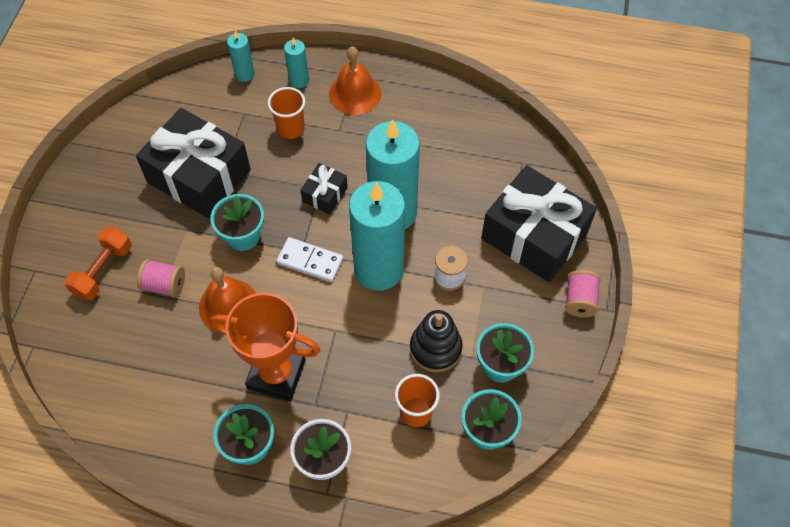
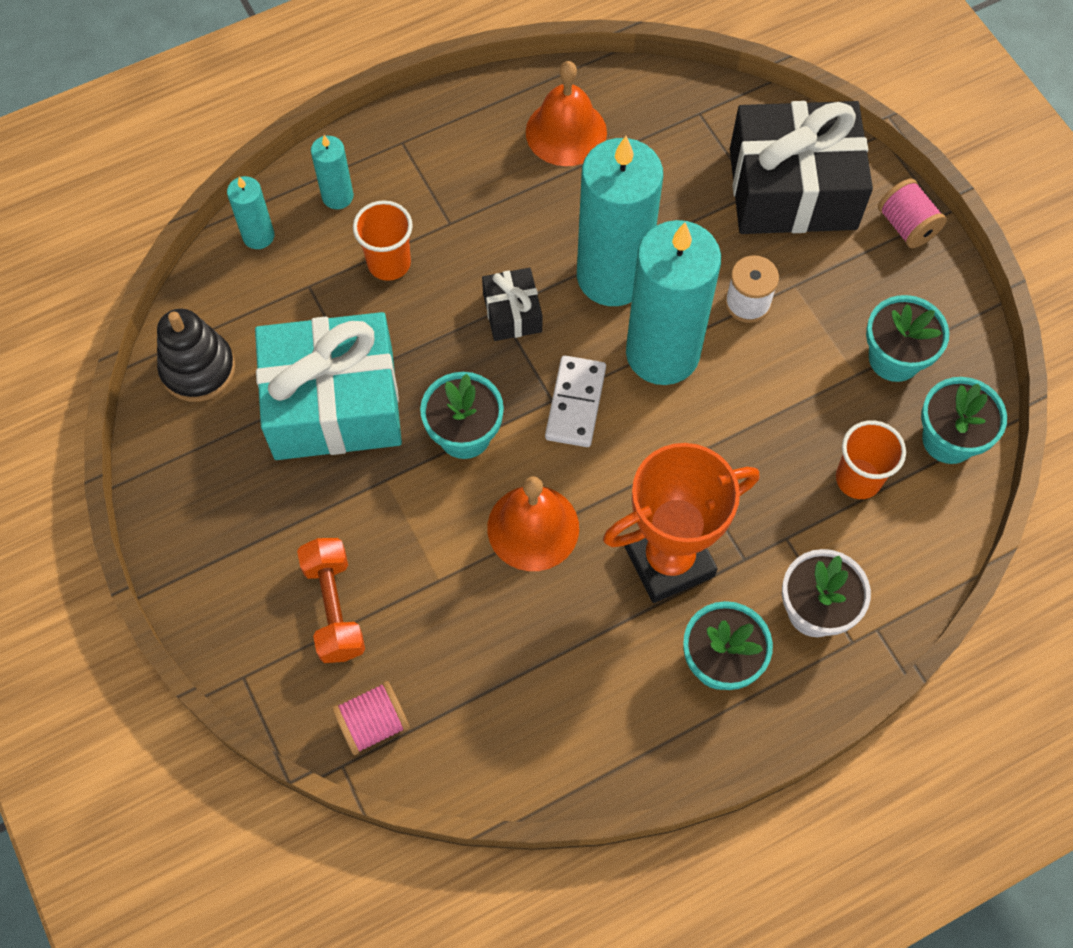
camera: 40 degrees left, 5 degrees up
(164, 285) = (430, 564): pink spool -> pink spool (373, 724)
(199, 176) = (334, 404): black gift -> turquoise gift
(310, 261) = (575, 403): white domino -> white domino turned 60 degrees counterclockwise
(355, 93) = (424, 165): orange bell -> orange bell (566, 132)
(435, 348) = (811, 394): black stacking toy -> black stacking toy (198, 369)

